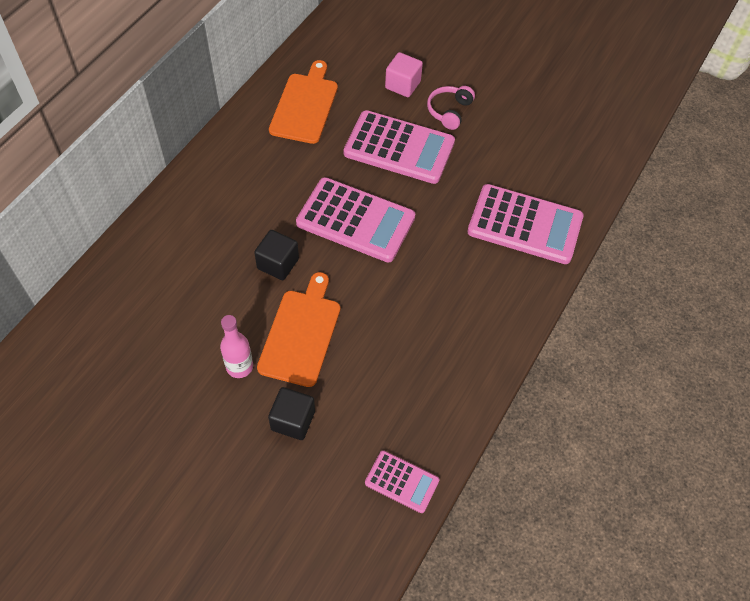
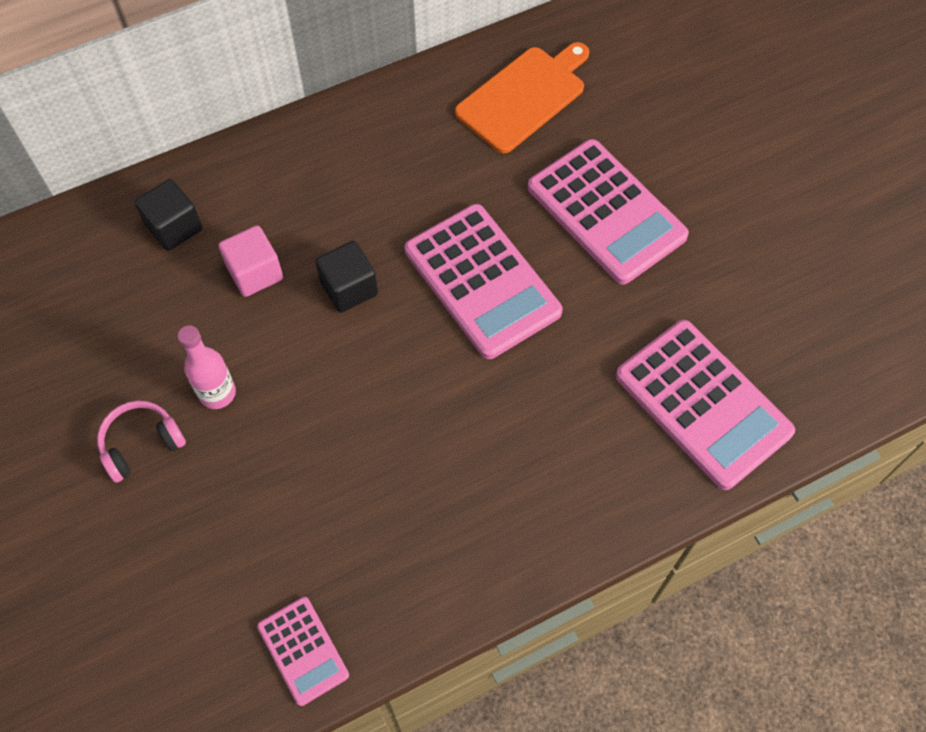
camera: 35 degrees right, 5 degrees up
(293, 420) = (231, 495): black cube -> black cube (174, 227)
(301, 333) = (315, 392): orange cutting board -> none
(402, 85) = (672, 127): pink cube -> pink cube (255, 273)
(449, 111) = (710, 193): pink headphones -> pink headphones (141, 444)

